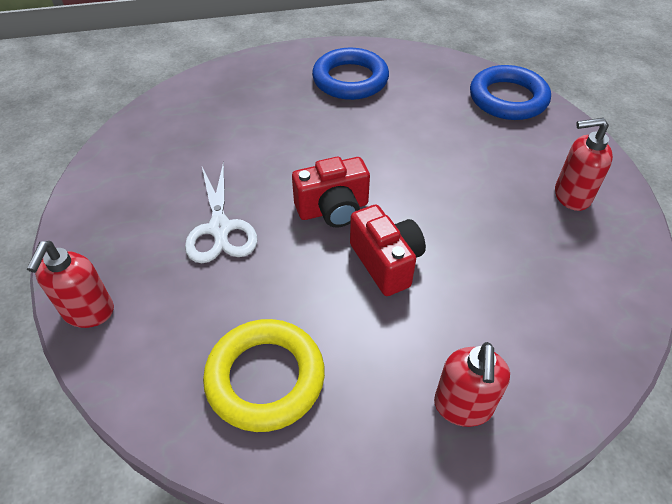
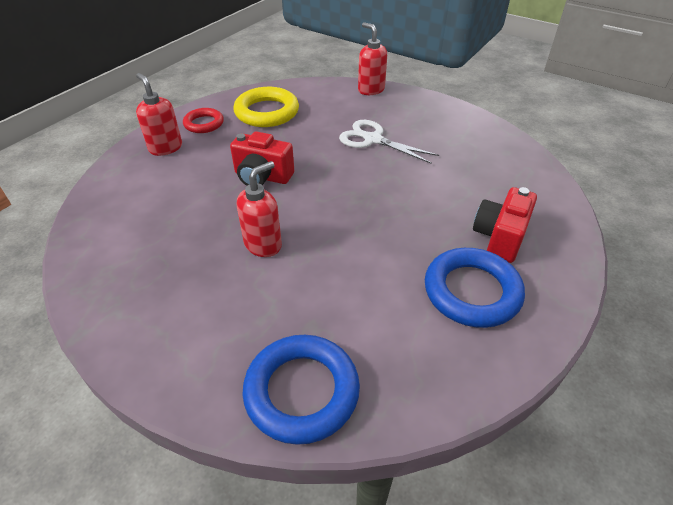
camera: 135 degrees right, 5 degrees down
(333, 209) = (328, 183): red camera -> red camera (499, 237)
(372, 425) = (204, 124): none -> red ring
(571, 196) = (161, 303): red soap dispenser -> red soap dispenser (263, 244)

